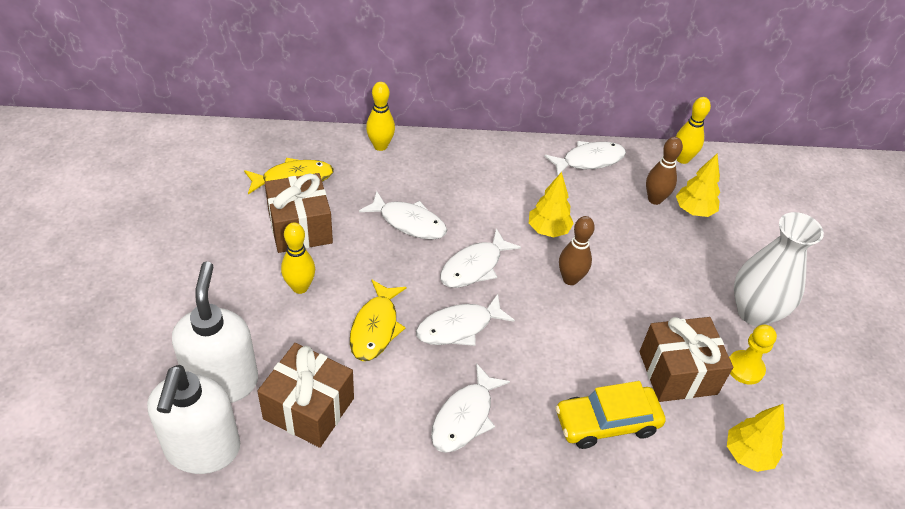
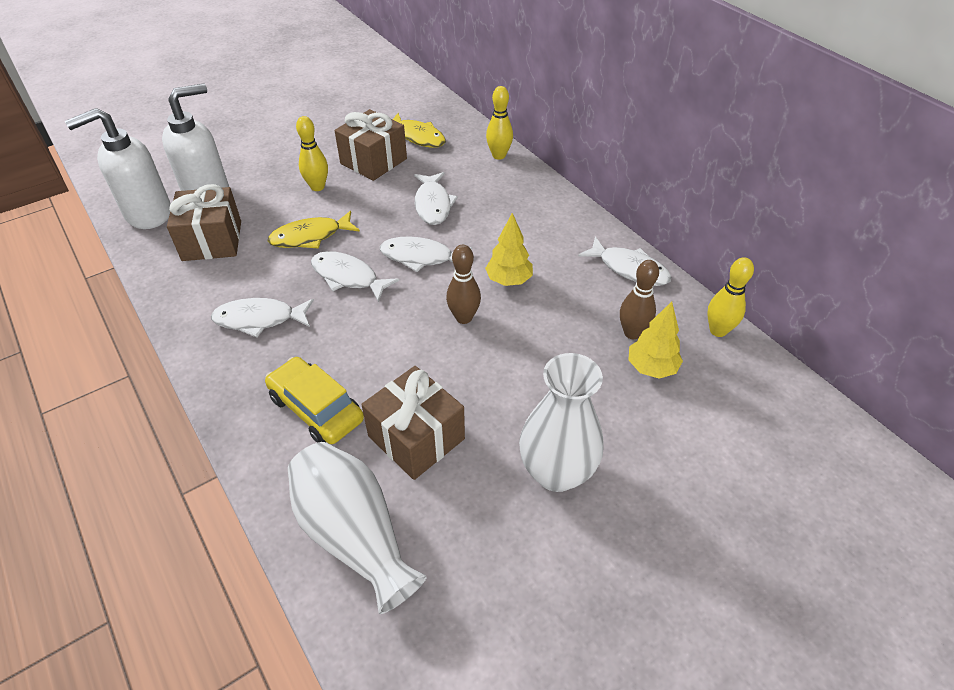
camera: 60 degrees right, 0 degrees up
(745, 368) = (468, 491): yellow pawn -> none
(748, 454) = (354, 534): yellow tree -> white vase

